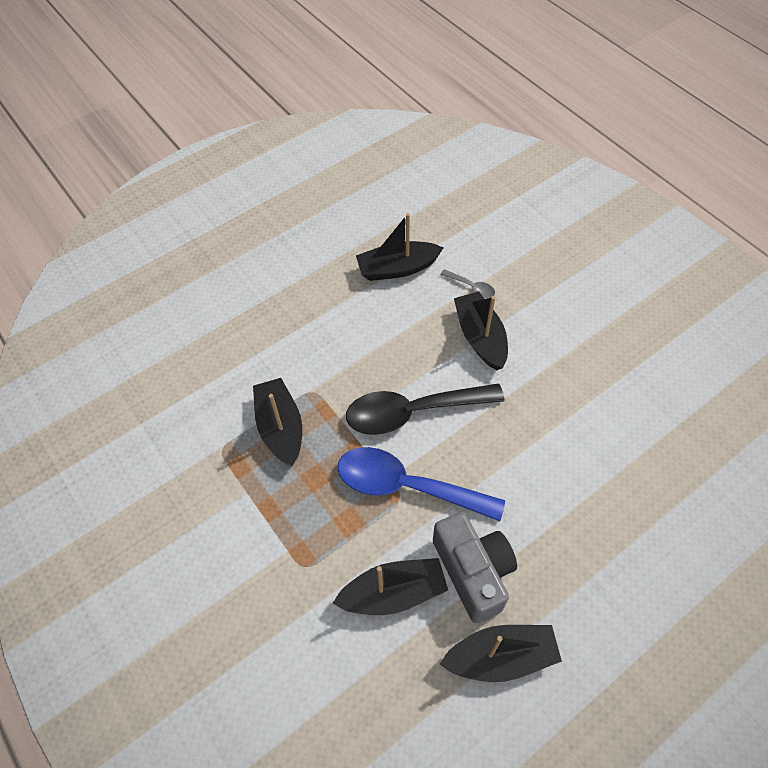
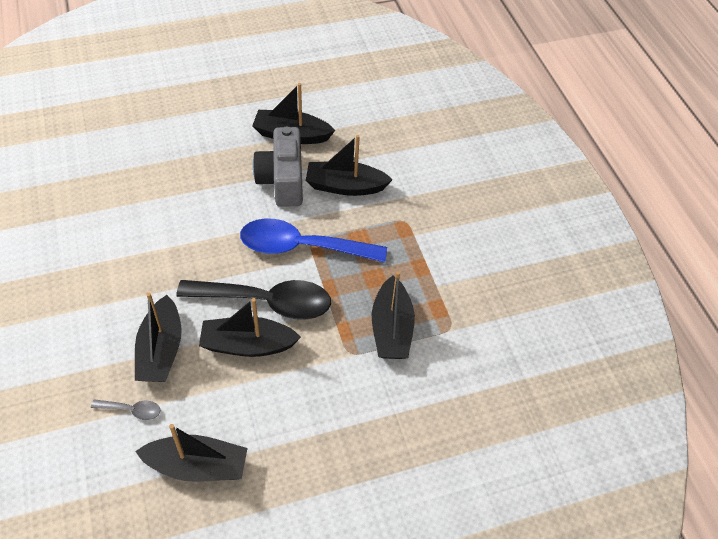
camera: 165 degrees left, 5 degrees down
(406, 486) = (302, 247): blue spoon -> blue spoon turned 150 degrees clockwise
(408, 367) = (247, 345): none -> black boat
(471, 287) = (132, 410): grey spoon -> grey spoon turned 135 degrees clockwise

